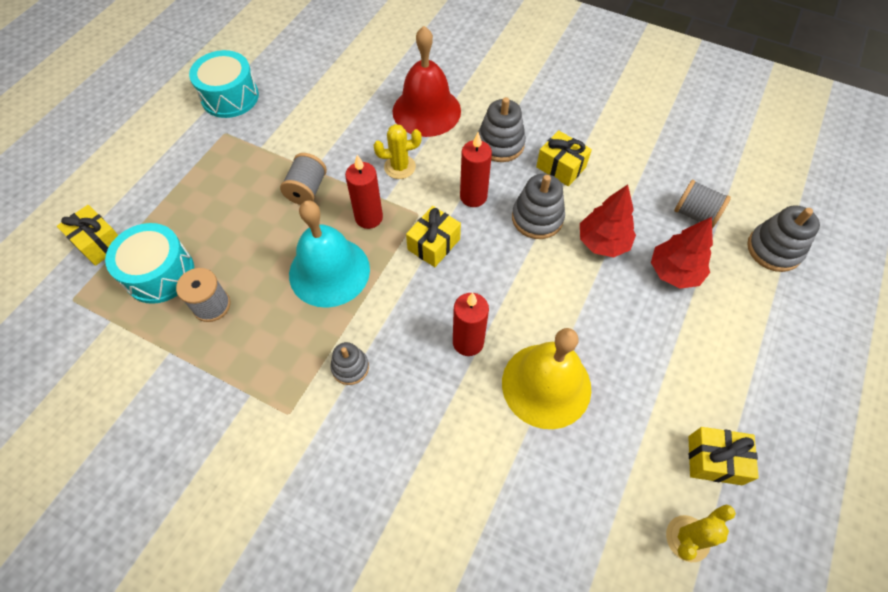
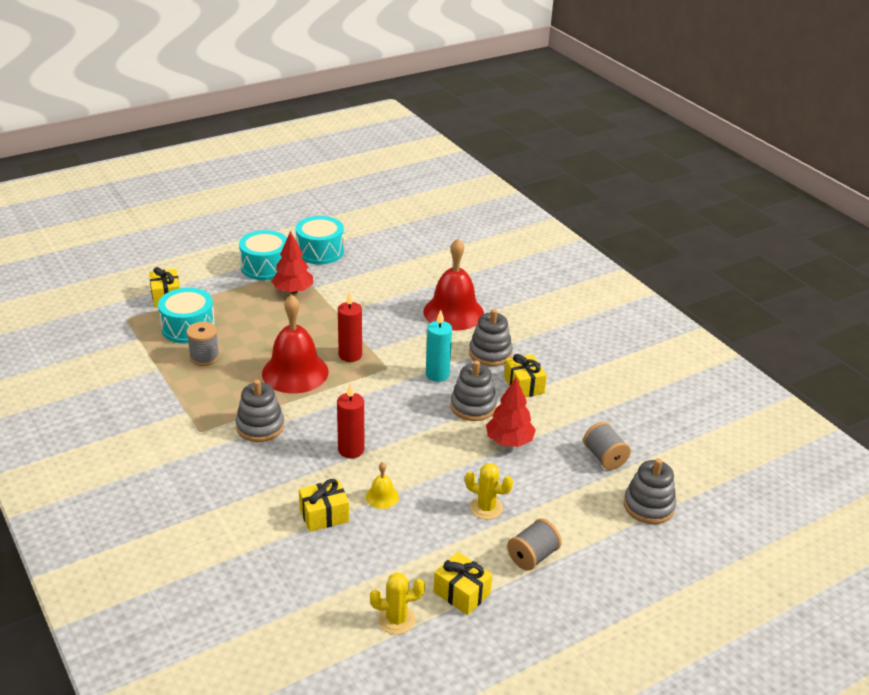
camera: 30 degrees right, 25 degrees down
(184, 145) = (265, 267): none -> turquoise drum
(307, 190) = (323, 323): grey spool -> grey spool (532, 556)
(329, 271) = (295, 372): turquoise bell -> red bell
(350, 367) = (260, 426): grey stacking toy -> grey stacking toy, size x1.58
(400, 167) = (400, 336): yellow cactus -> yellow cactus (486, 508)
(434, 244) = (381, 388): yellow gift -> yellow gift (324, 515)
(473, 197) = (437, 375): red candle -> turquoise candle
(546, 385) = (382, 497): yellow bell -> yellow bell, size x0.44
(674, 272) = (548, 482): red tree -> red tree (293, 291)

